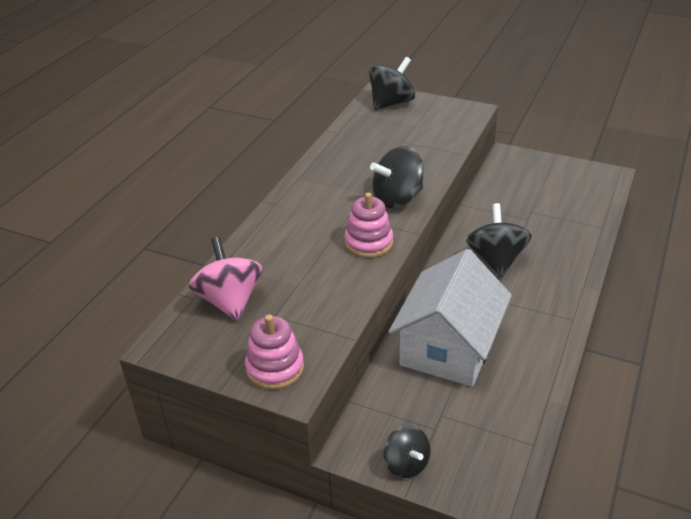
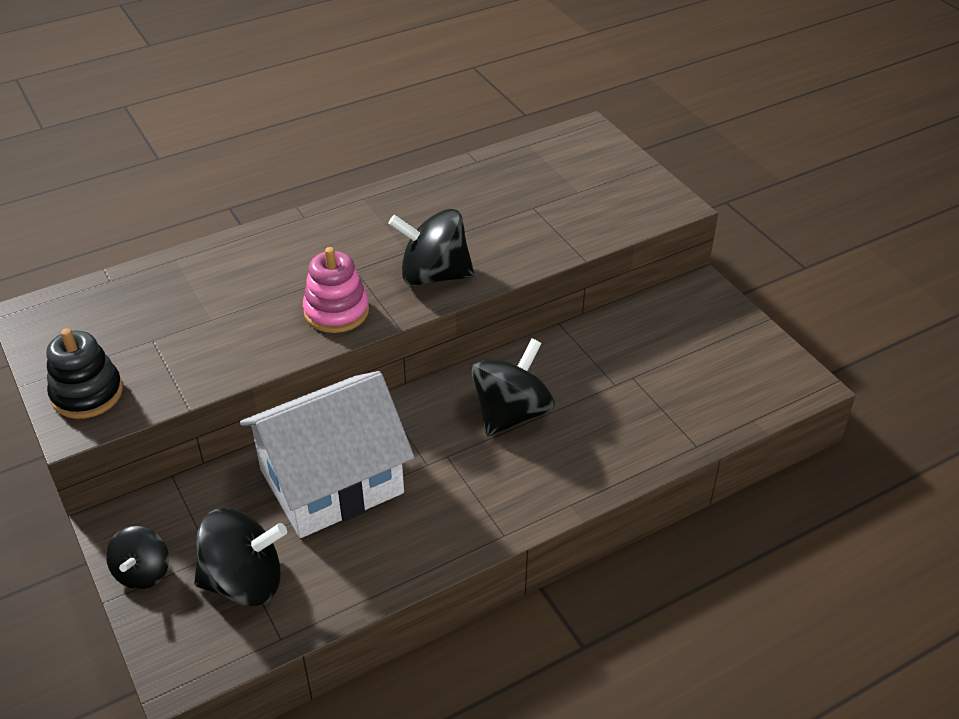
camera: 35 degrees right, 5 degrees up
(230, 301) = (135, 301): pink spinning top -> none
(275, 368) = (87, 394): pink stacking toy -> black stacking toy
(391, 103) = (586, 150): black spinning top -> black spinning top (244, 582)

